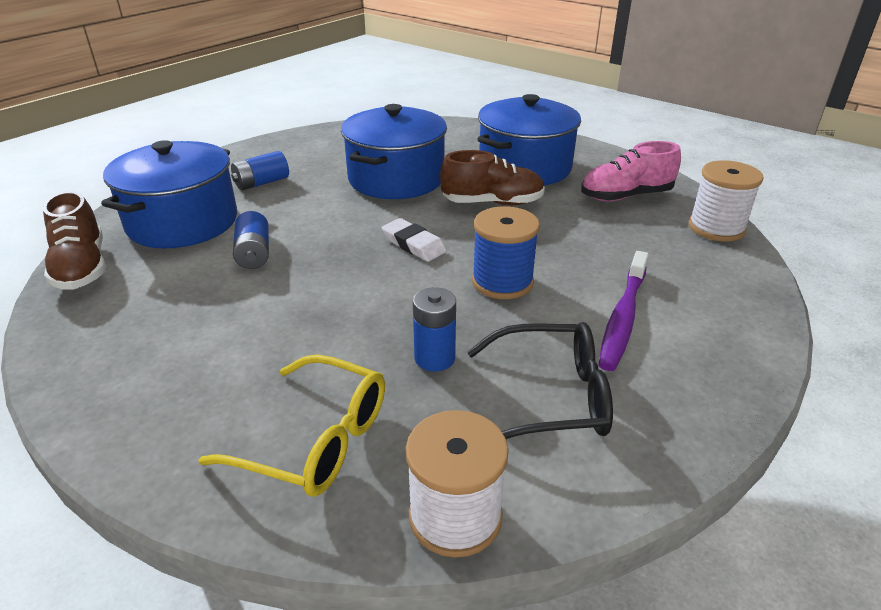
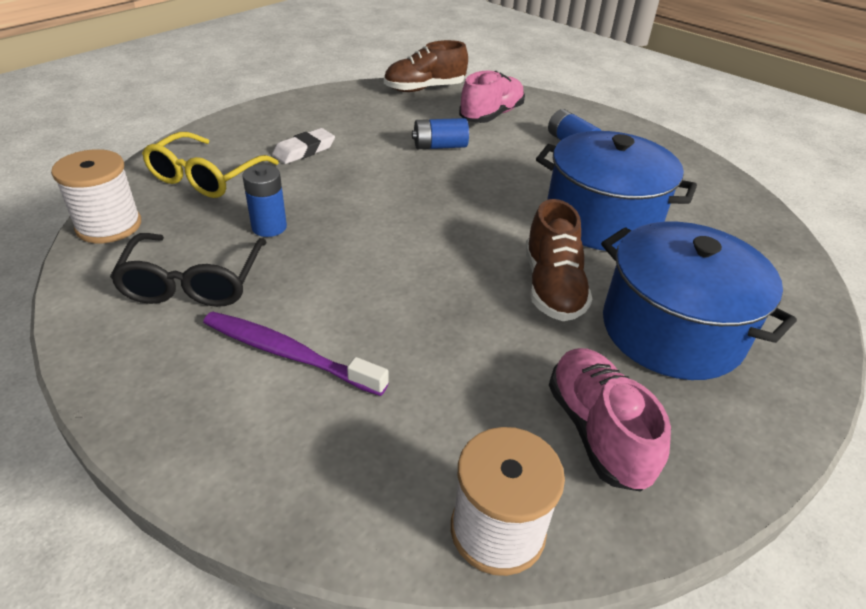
camera: 90 degrees right, 5 degrees up
(183, 222) = (491, 115): blue pot -> pink shoe
(413, 244) = (452, 225): white eraser -> white eraser (304, 150)
(502, 282) = (374, 275): blue spool -> none

